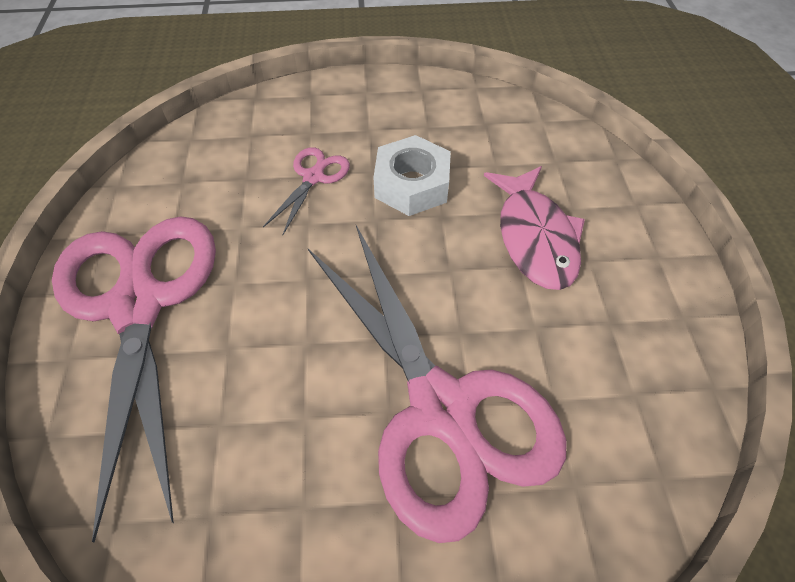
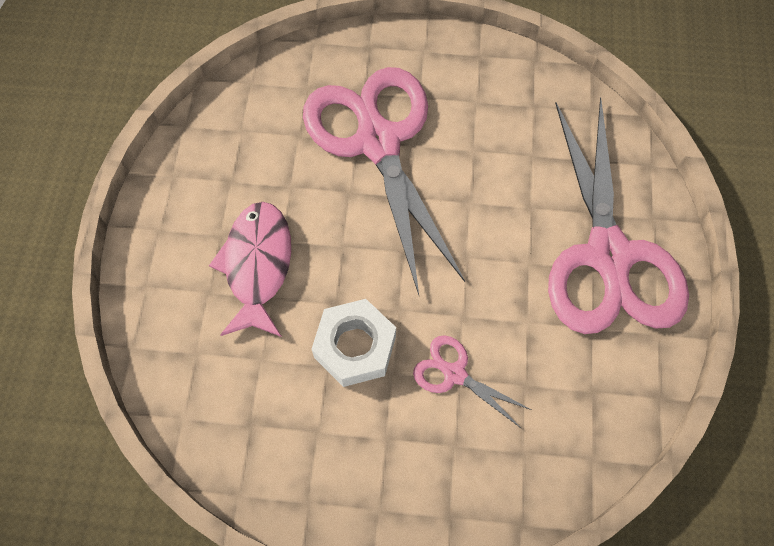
camera: 170 degrees left, 10 degrees up
(313, 177) = (454, 374): pink scissors -> pink scissors turned 90 degrees clockwise

